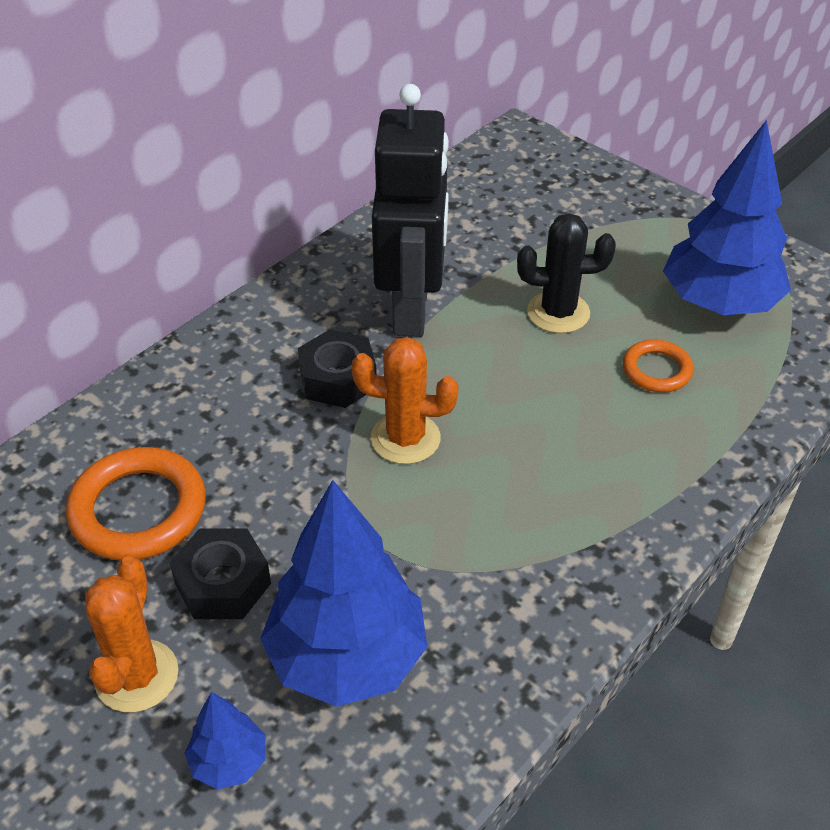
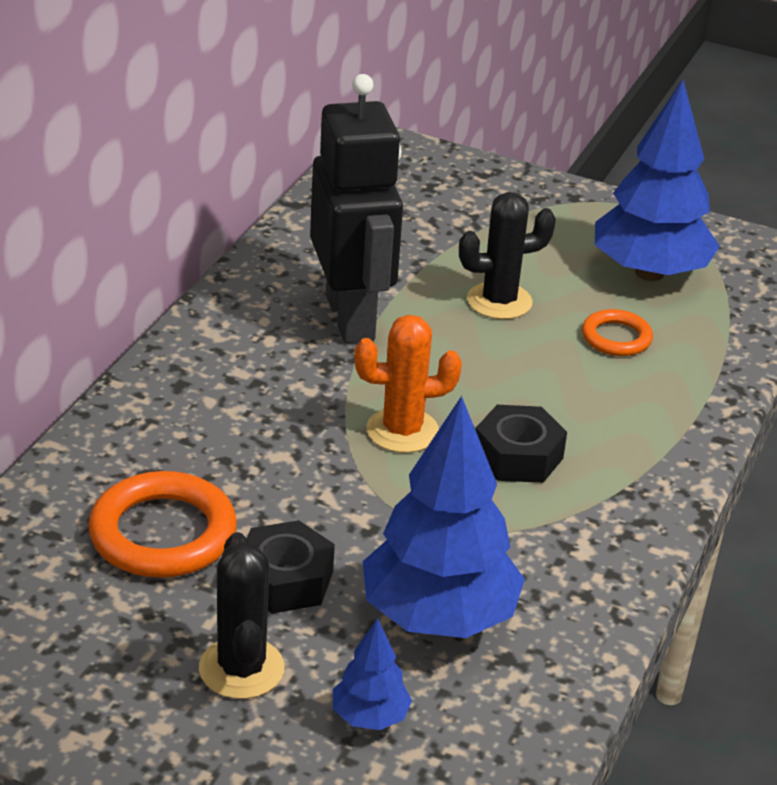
camera: 20 degrees left, 10 degrees down
(137, 676) = (241, 669): orange cactus -> black cactus
(338, 378) = (307, 389): black nut -> black nut (518, 456)

